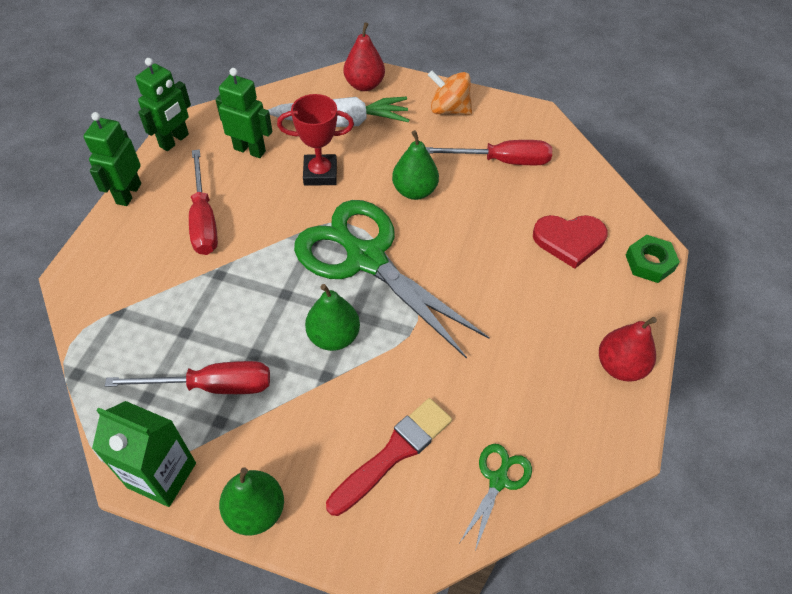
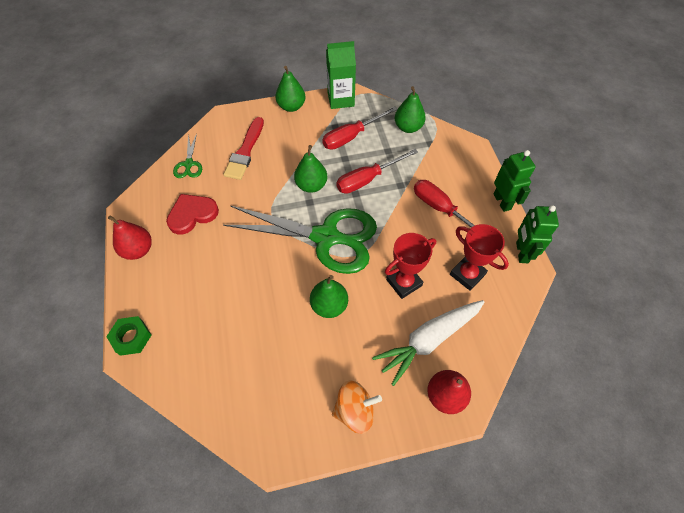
camera: 150 degrees right, 5 degrees up
(118, 354) = (408, 127): none -> green pear
(250, 150) = (467, 274): green robot -> red trophy
(502, 161) = (279, 374): red screwdriver -> red screwdriver (368, 179)
(569, 240) = (197, 325): red heart -> red heart (192, 214)

